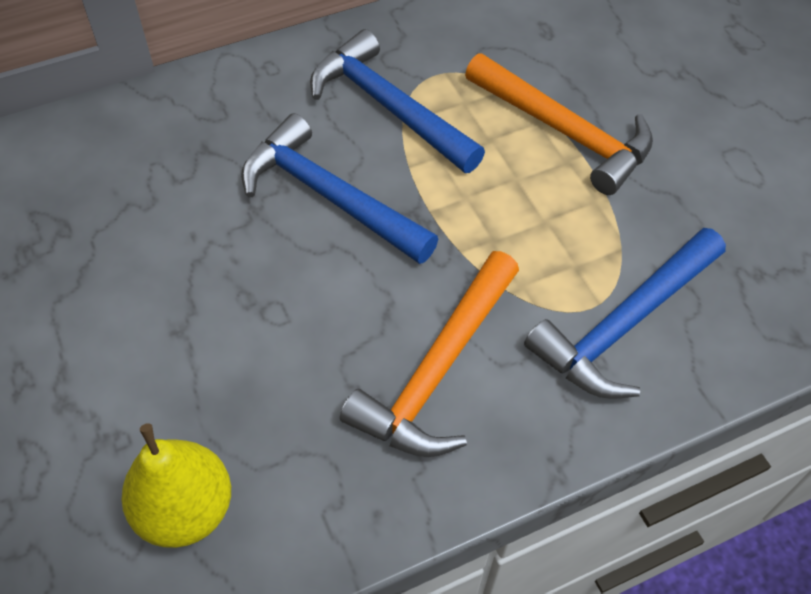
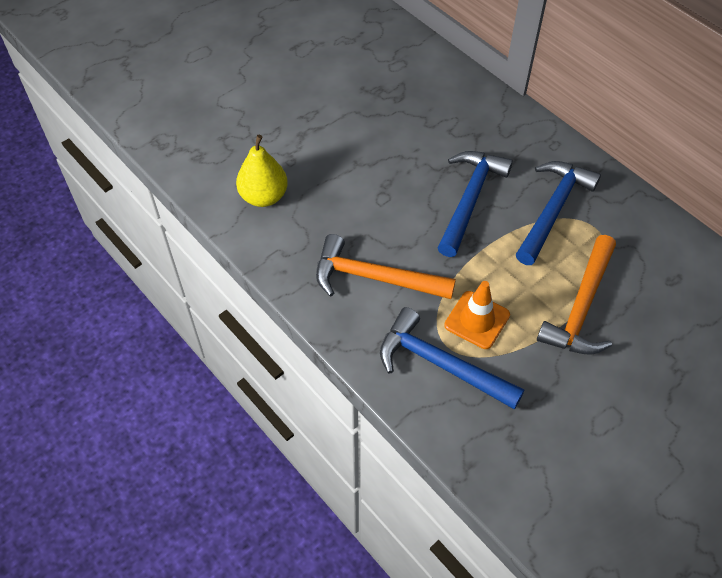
camera: 75 degrees right, 0 degrees up
(556, 255) = (477, 320): none -> orange traffic cone

